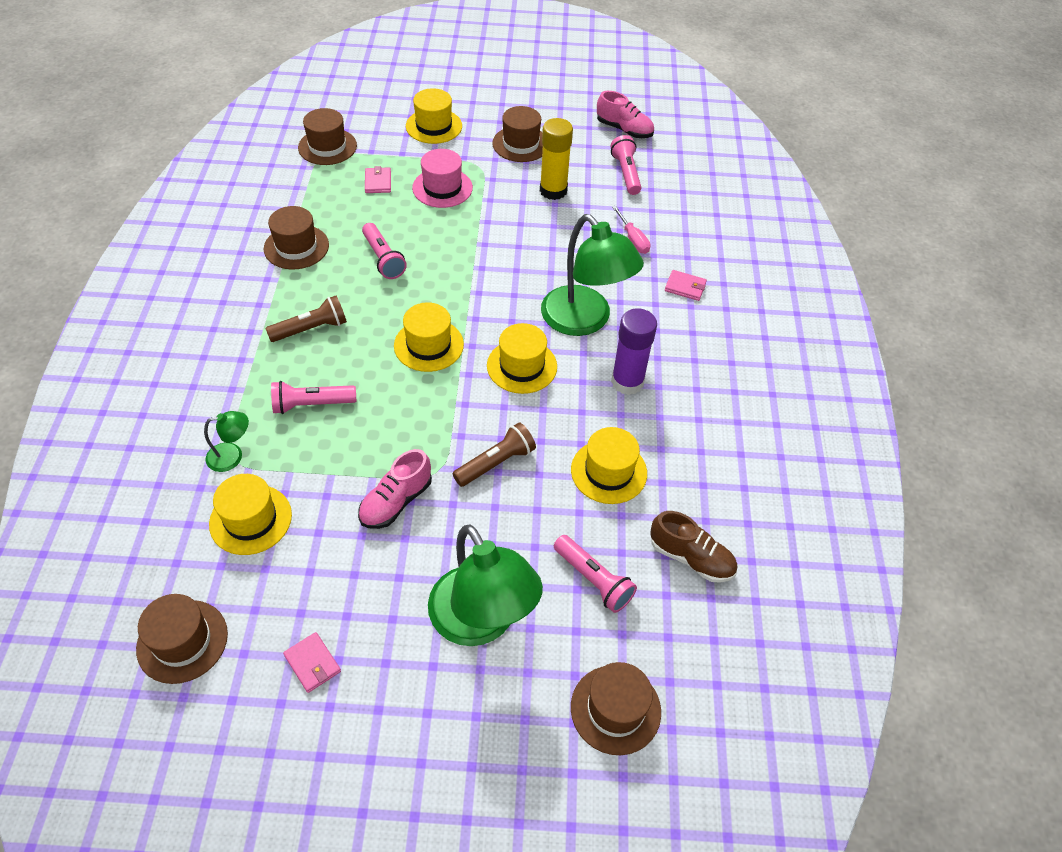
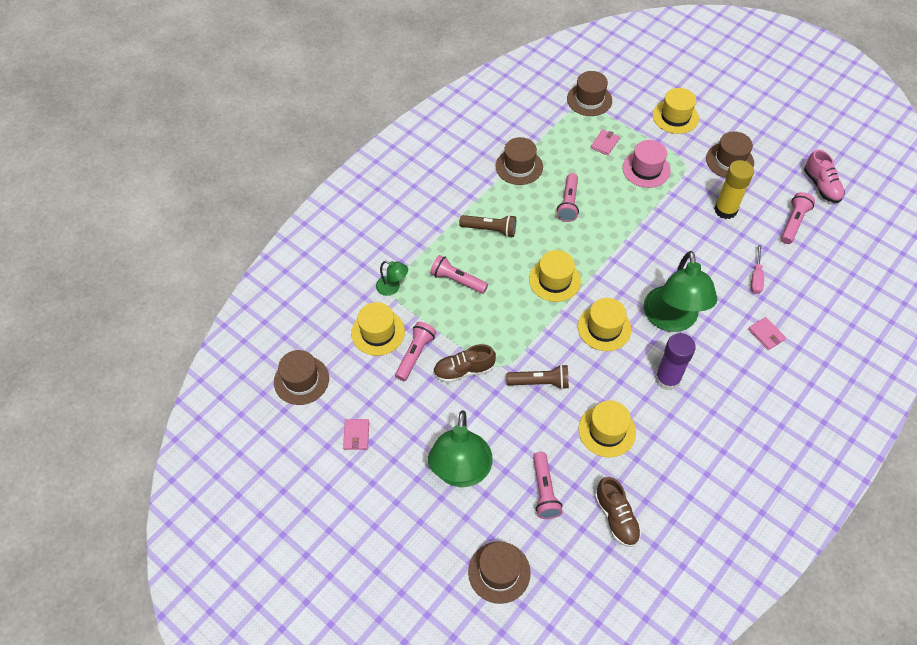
camera: 40 degrees right, 5 degrees up
(320, 518) = (415, 354): none -> pink flashlight
(396, 501) = (463, 370): pink shoe -> brown shoe

